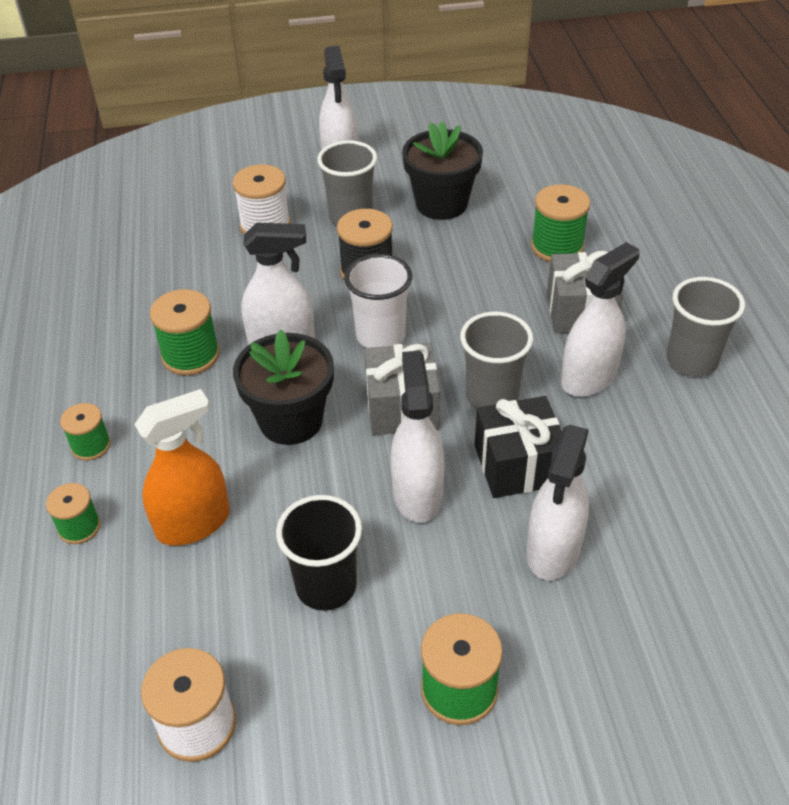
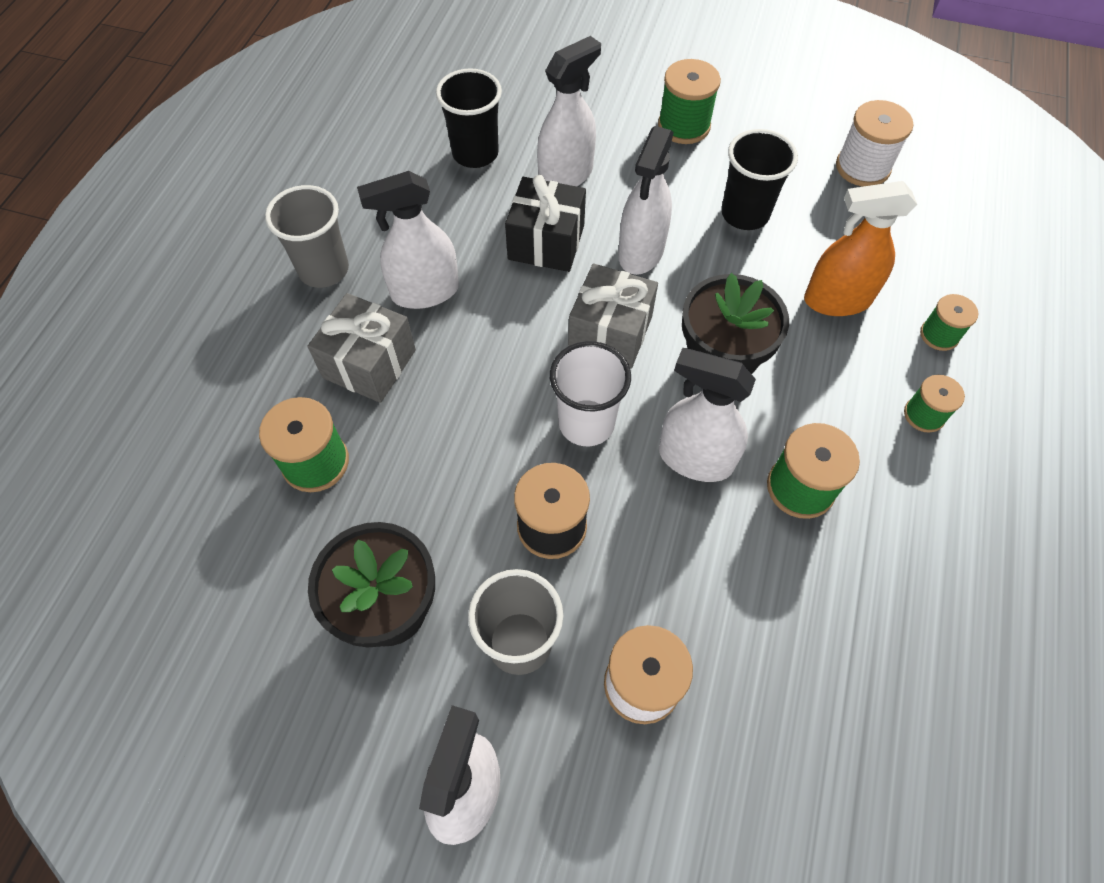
camera: 155 degrees left, 15 degrees up
(492, 396) = (523, 309): grey cup -> none
(672, 534) = (475, 153): none -> black cup

